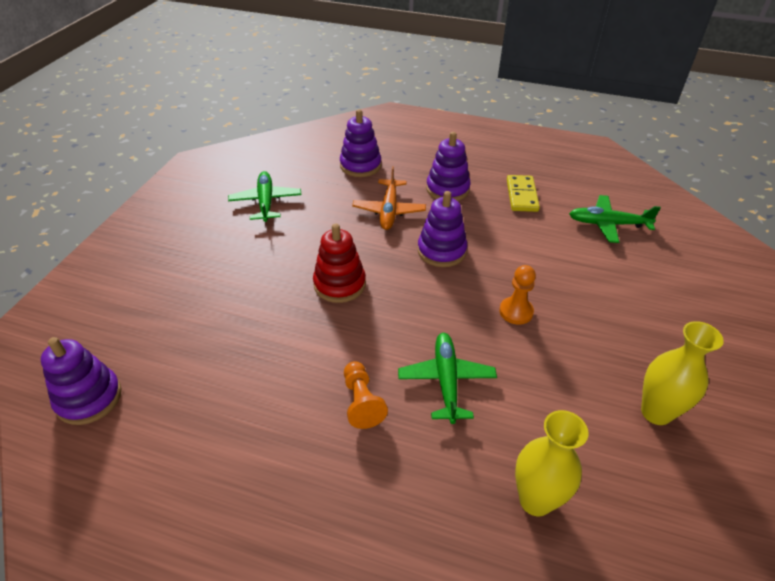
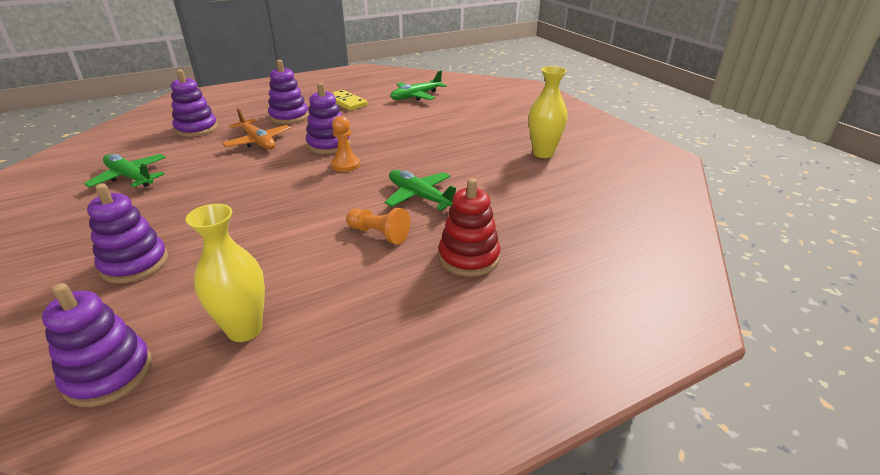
camera: 45 degrees left, 10 degrees down
(187, 302) = (135, 264): none -> purple stacking toy
(339, 284) = (273, 191): red stacking toy -> red stacking toy (468, 257)
(516, 312) = (417, 150): orange pawn -> orange pawn (345, 165)
(535, 500) = (539, 214): yellow vase -> yellow vase (244, 329)

